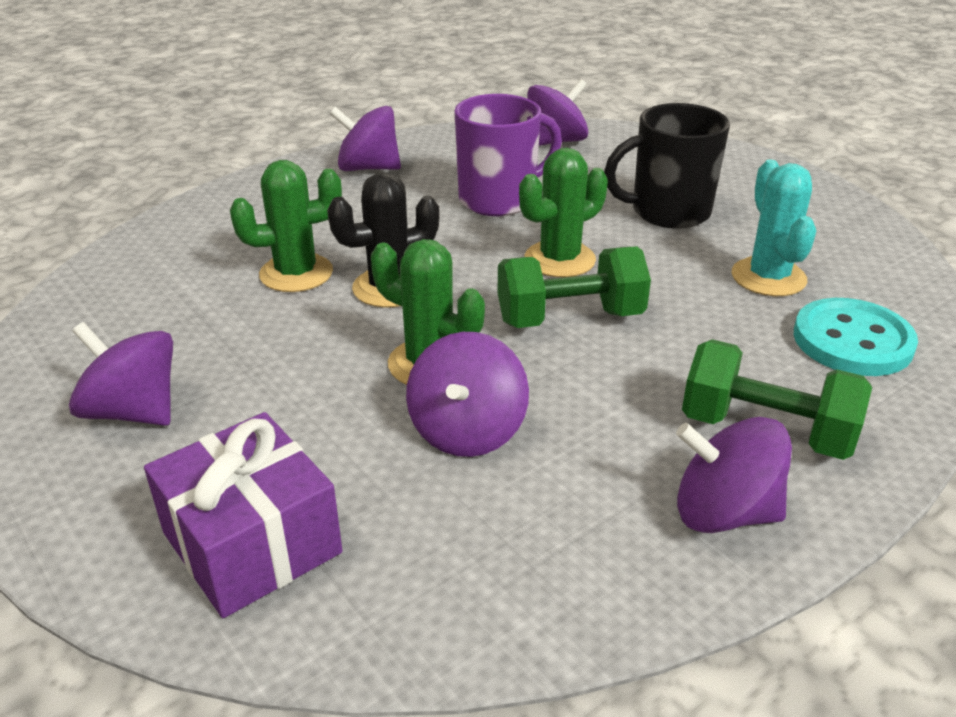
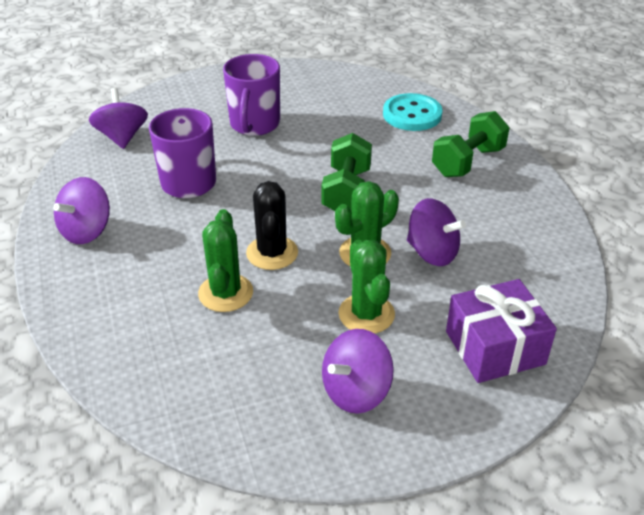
camera: 70 degrees left, 5 degrees up
(559, 259) = (282, 178): green cactus -> green cactus (366, 314)
(668, 212) = (254, 125): black mug -> purple mug
(723, 512) = (517, 191): purple spinning top -> none
(768, 277) = (345, 117): turquoise cactus -> none

